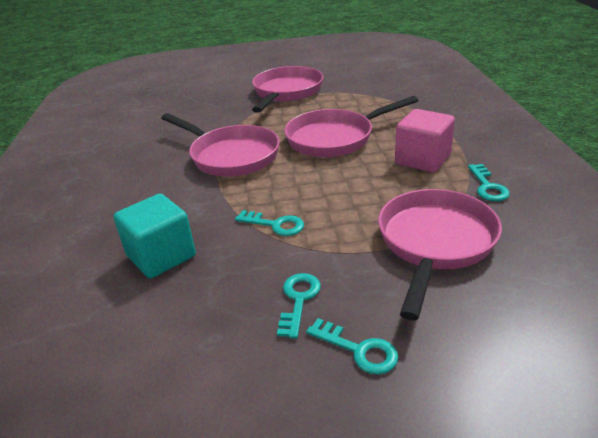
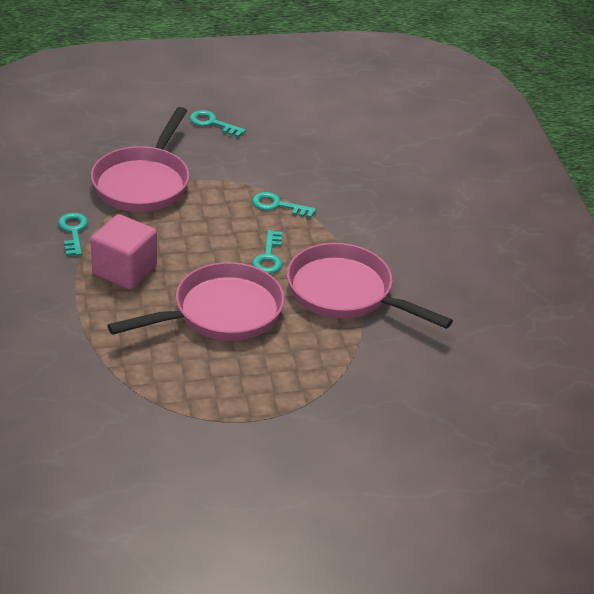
camera: 170 degrees right, 5 degrees up
(161, 256) = (368, 184): turquoise cube -> none
(286, 92) = (297, 428): pink pan -> none
(298, 300) = (252, 150): turquoise key -> turquoise key (268, 257)

